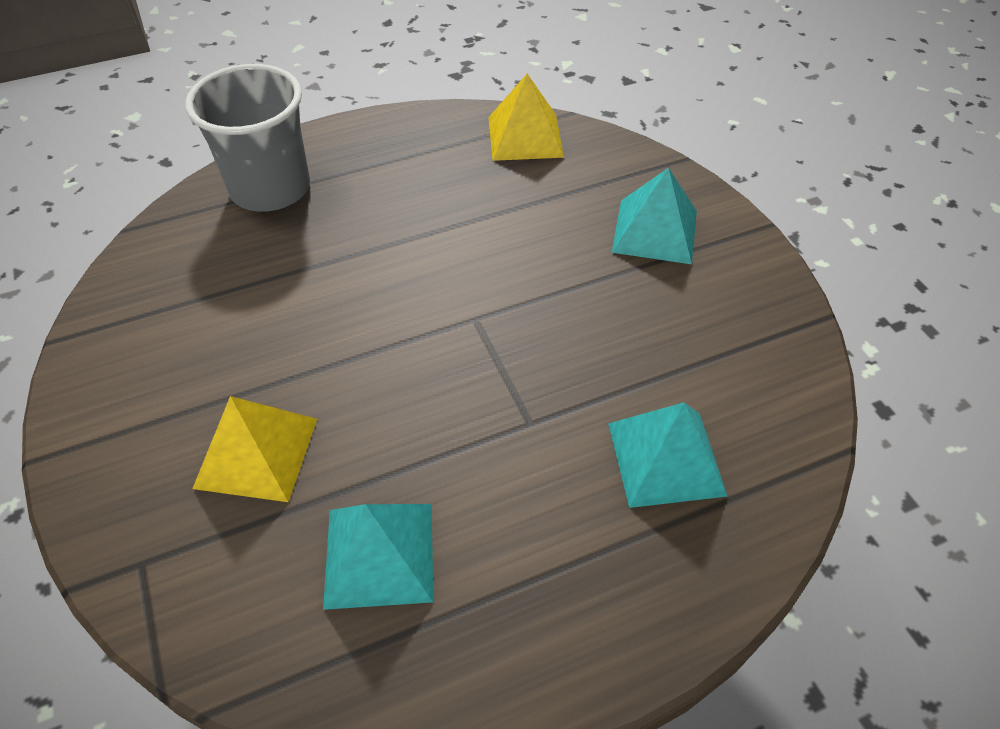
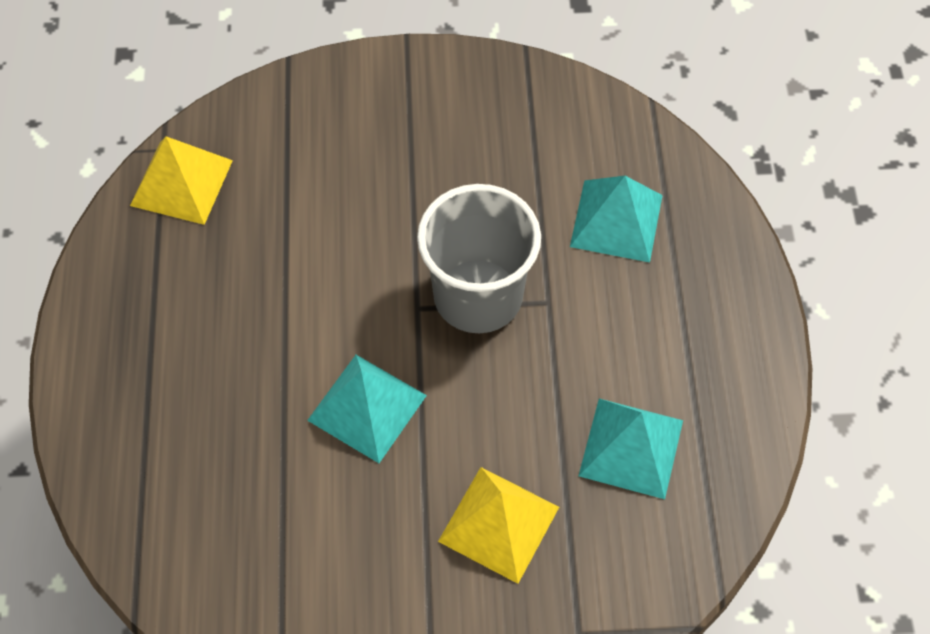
camera: 70 degrees left, 10 degrees up
(270, 188) = (140, 451): grey cup -> grey cup (478, 296)
(654, 231) = (373, 126): turquoise pyramid -> turquoise pyramid (367, 407)

